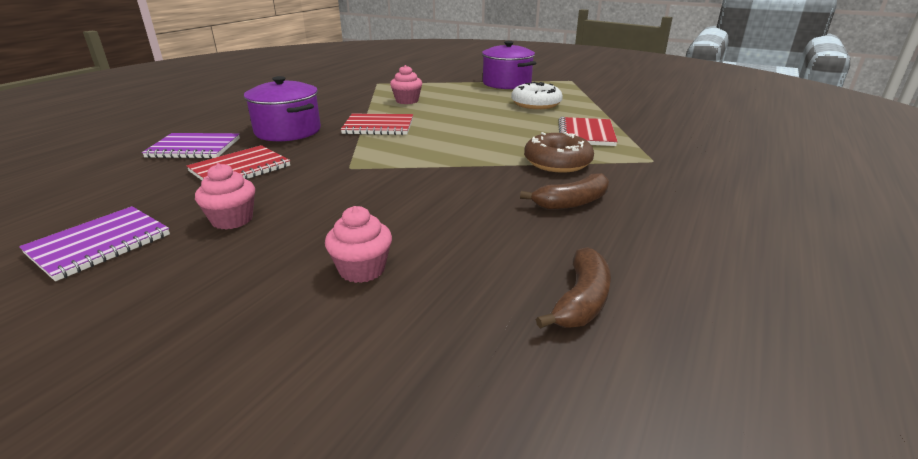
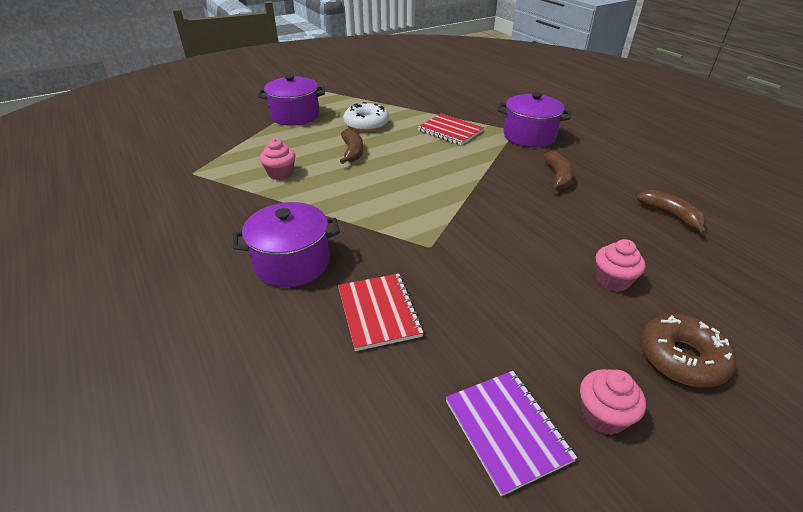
camera: 60 degrees left, 10 degrees up
(194, 148) = (277, 341): purple notebook -> none
(232, 220) = (500, 332): pink cupcake -> pink cupcake (603, 415)
(378, 126) = (339, 207): red notebook -> none
(475, 111) = (352, 152): none -> brown banana
(557, 162) = (492, 159): brown donut -> brown donut (681, 358)
(654, 170) = (529, 136): none -> purple pot

